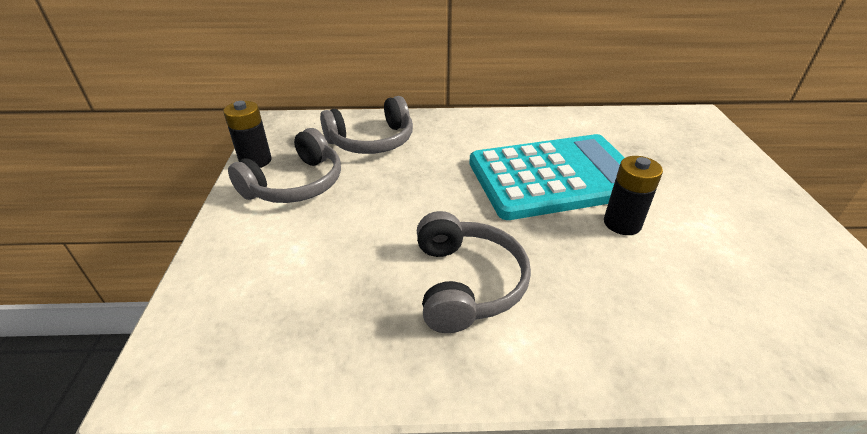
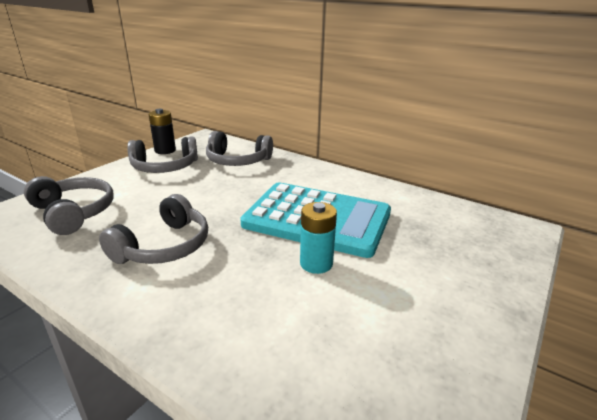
camera: 35 degrees right, 10 degrees down
(281, 303) = (73, 213): none -> grey headphones
(622, 223) = (316, 263): black battery -> turquoise battery

